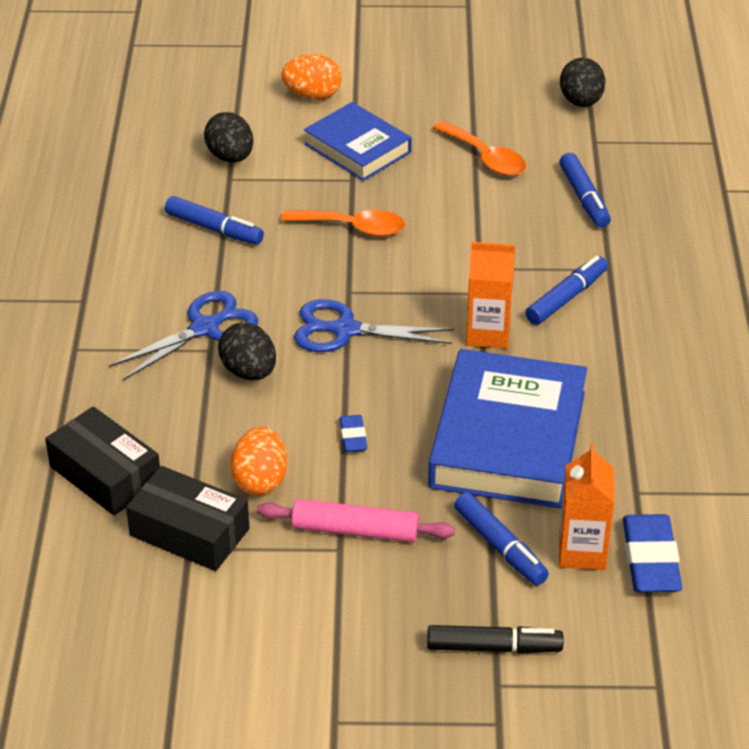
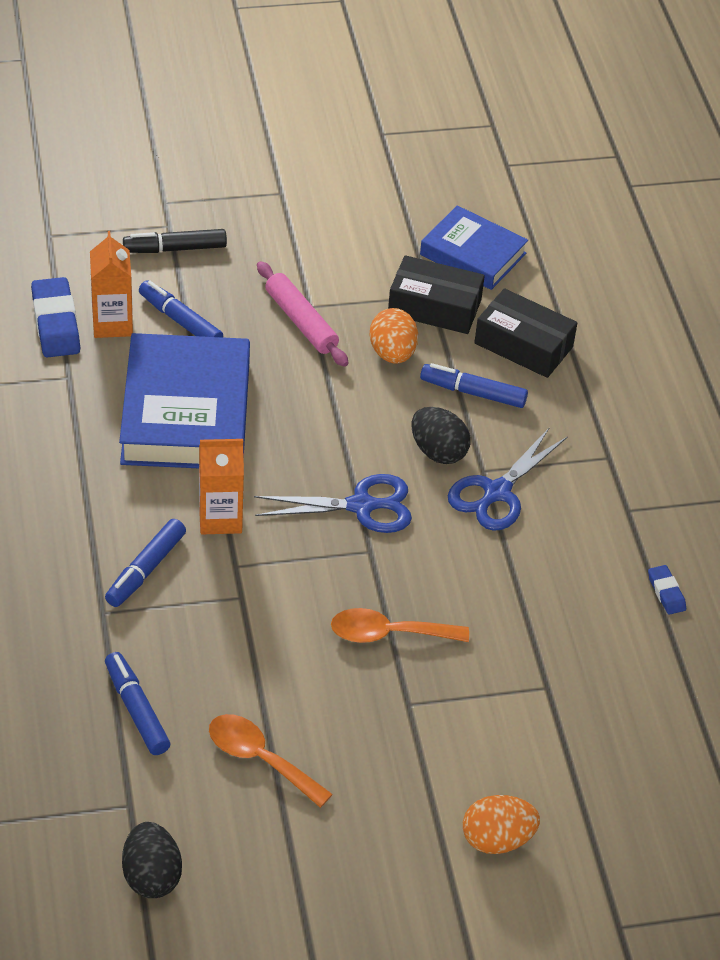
camera: 165 degrees right, 5 degrees up
(214, 229) = (535, 613): blue marker -> blue marker (473, 392)
(230, 157) = (558, 720): black egg -> none
(353, 437) = (324, 400): blue eraser -> blue eraser (666, 592)
(355, 530) = (301, 321): pink rolling pin -> pink rolling pin turned 60 degrees clockwise
(357, 148) = (415, 754): blue book -> blue book (473, 254)

